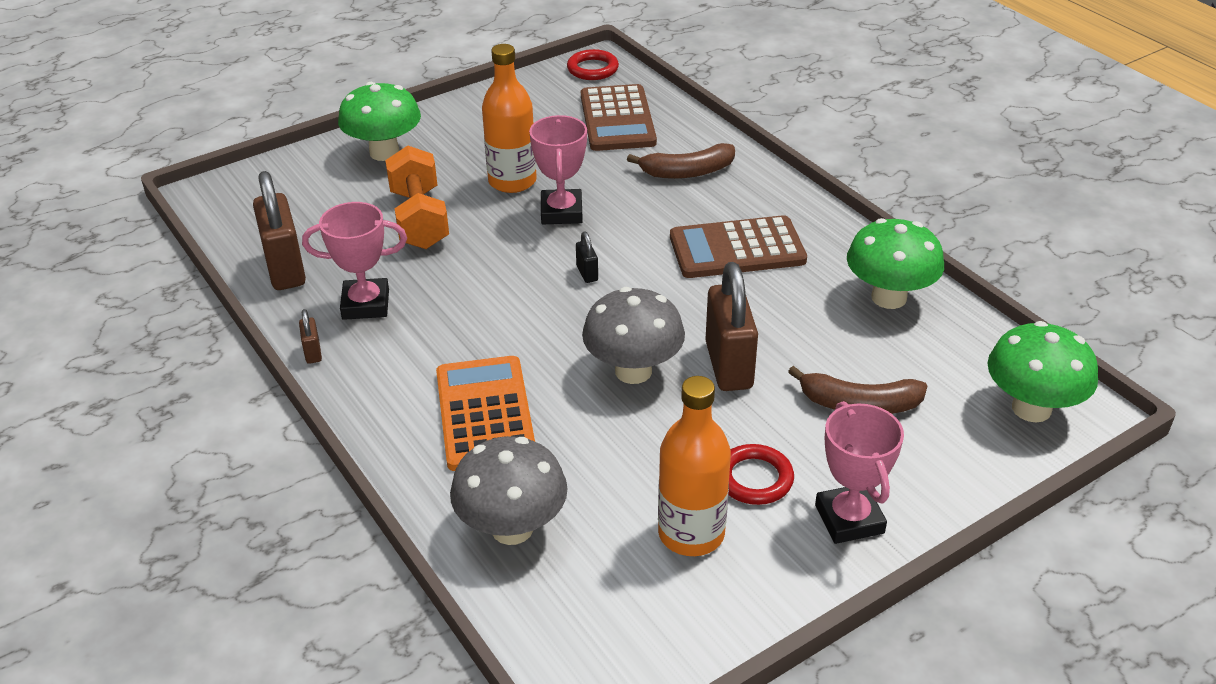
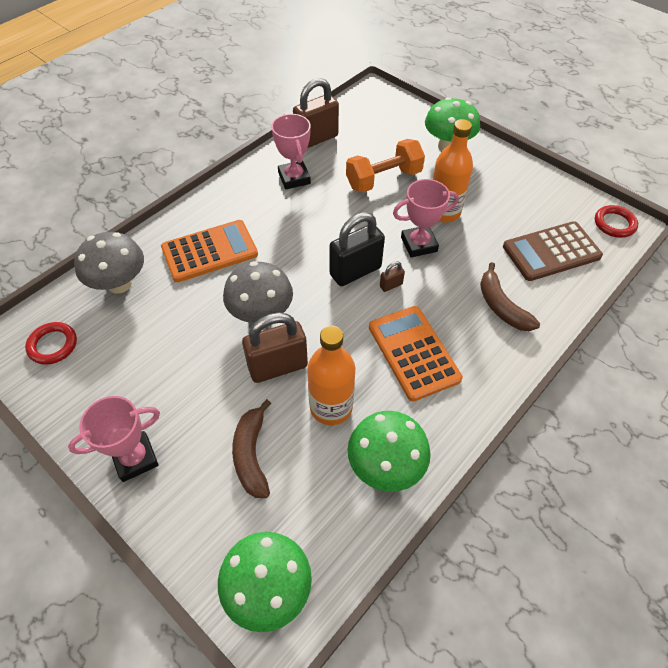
camera: 75 degrees right, 15 degrees up
(313, 352) = (247, 169): brown padlock -> brown padlock (391, 285)
(587, 273) = (355, 271): black padlock -> black padlock, size x2.28
(691, 534) = (118, 369): orange bottle -> orange bottle (331, 407)
(737, 249) = (413, 352): brown calculator -> orange calculator
(754, 479) = (168, 397): red ring -> red ring (53, 345)

